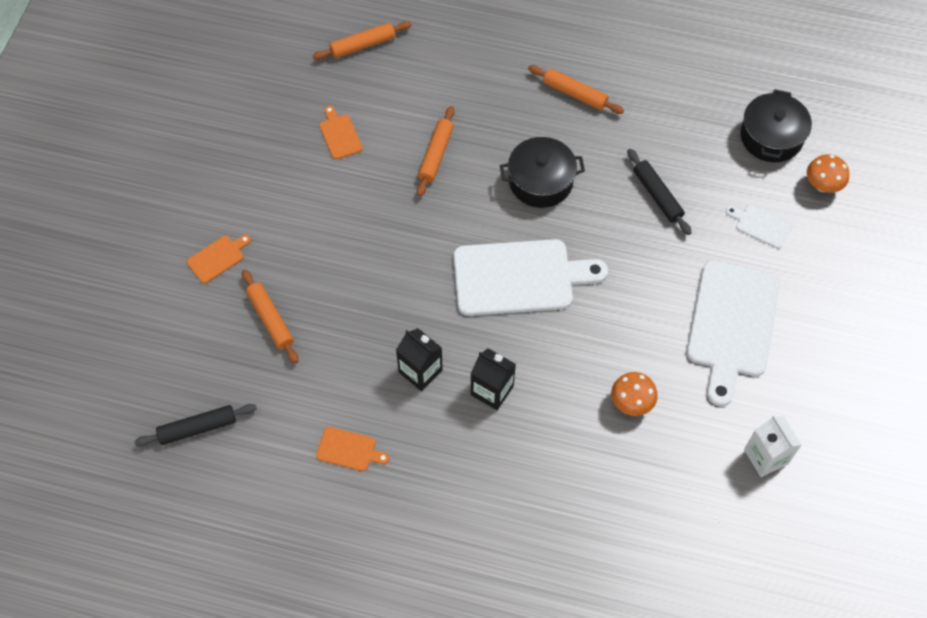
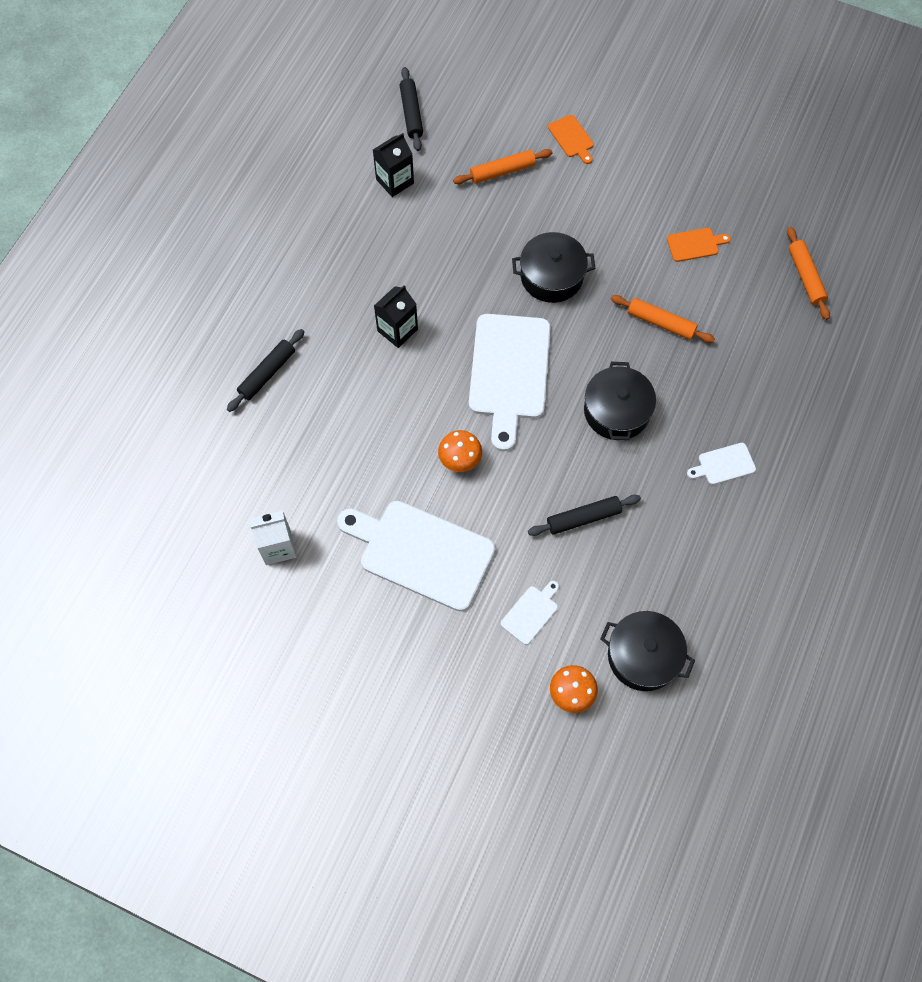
camera: 100 degrees right, 5 degrees up
(349, 450) = (367, 215): orange cutting board -> none
(399, 254) = (551, 276): none -> black pot
(420, 371) = (428, 277): black carton -> black carton (395, 181)
(573, 513) = (267, 373): none -> black rolling pin
(575, 94) = (723, 464): orange rolling pin -> white cutting board
(631, 403) = (359, 442): orange mushroom -> orange mushroom (460, 460)

